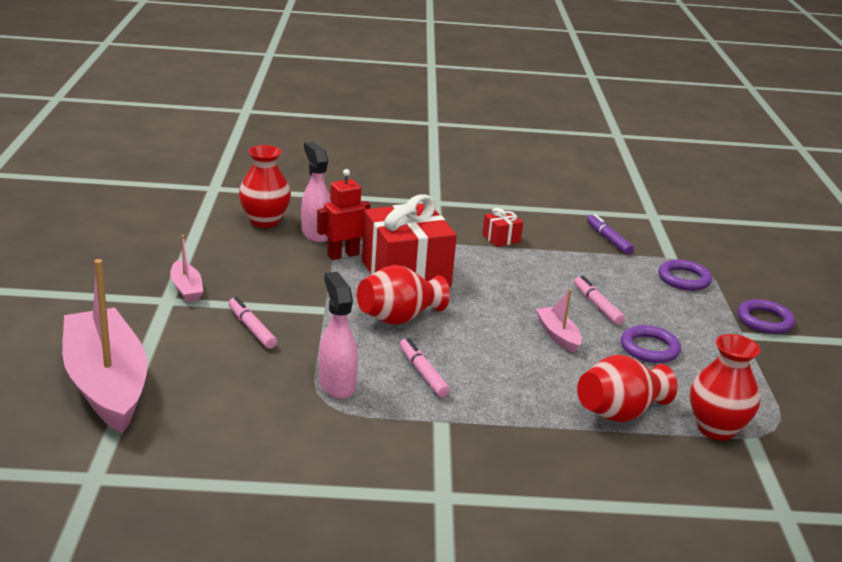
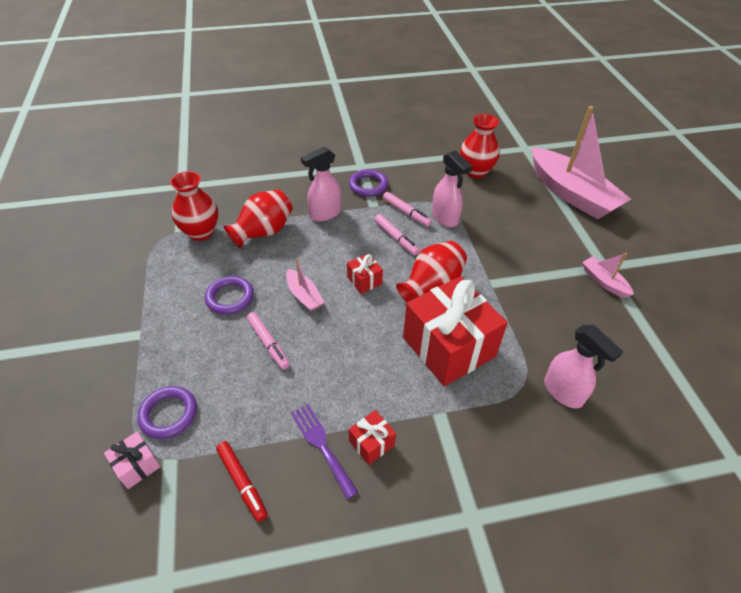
camera: 170 degrees right, 20 degrees up
(252, 328) = (527, 252): pink marker -> pink marker (406, 213)
(264, 221) = (627, 402): red vase -> red vase (476, 171)
(343, 255) = (517, 361): red robot -> none
(480, 337) = (364, 280): none -> red gift
(523, 422) = (325, 214): none -> pink spray bottle
(544, 244) = (321, 445): none -> purple fork
(608, 239) = (242, 483): purple marker -> red marker
(698, 259) = (137, 465): none -> pink gift
(764, 320) = (108, 360): purple ring -> purple ring (368, 185)

